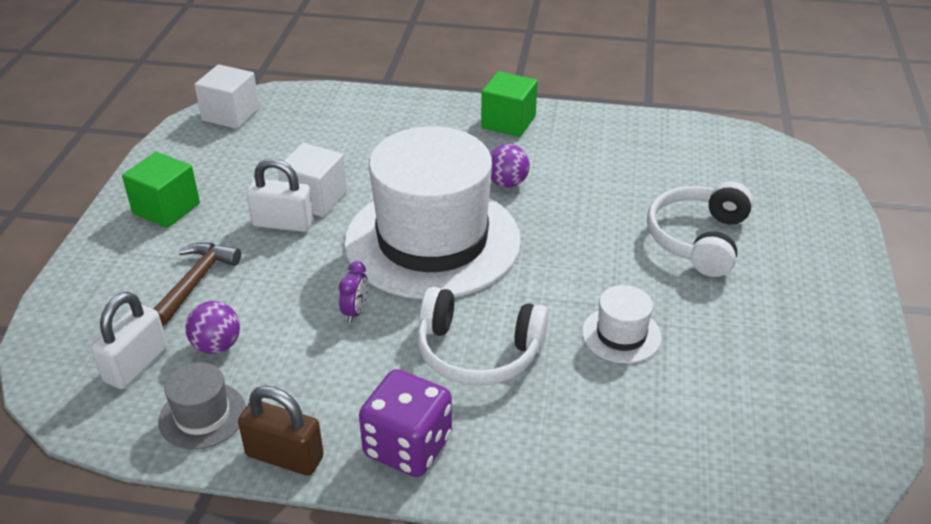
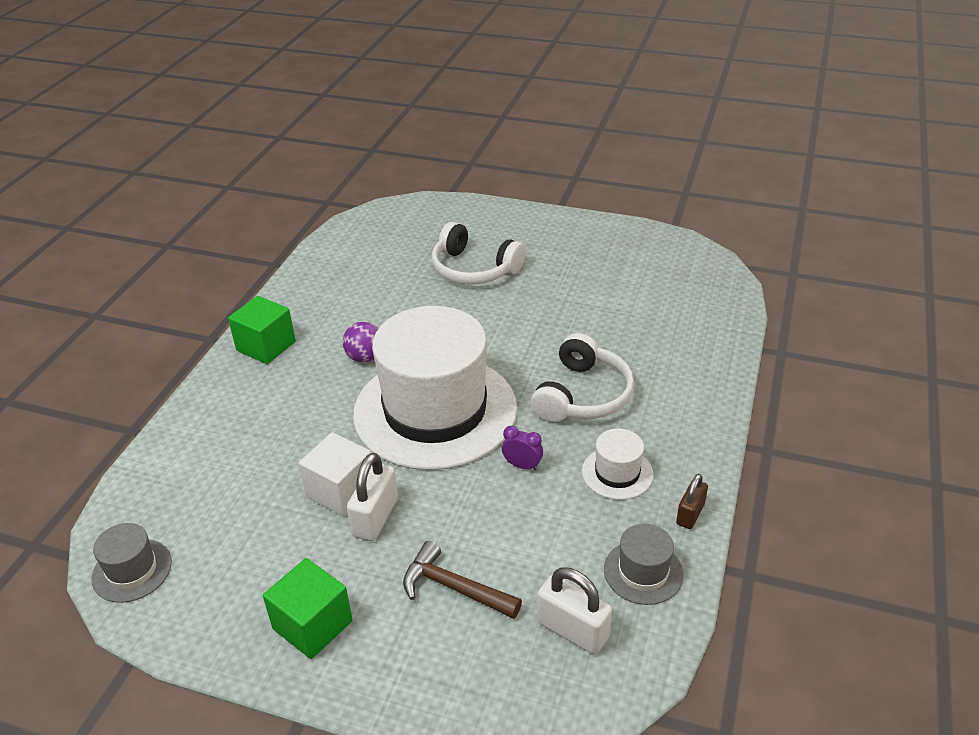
camera: 80 degrees left, 0 degrees up
(217, 345) = (553, 565): purple ball -> none
(230, 114) = (132, 570): white cube -> grey hat
(284, 456) = (690, 514): brown padlock -> brown padlock, size x0.64
(408, 446) = (680, 441): purple dice -> none
(621, 335) = (573, 321): white hat -> white hat (617, 473)

